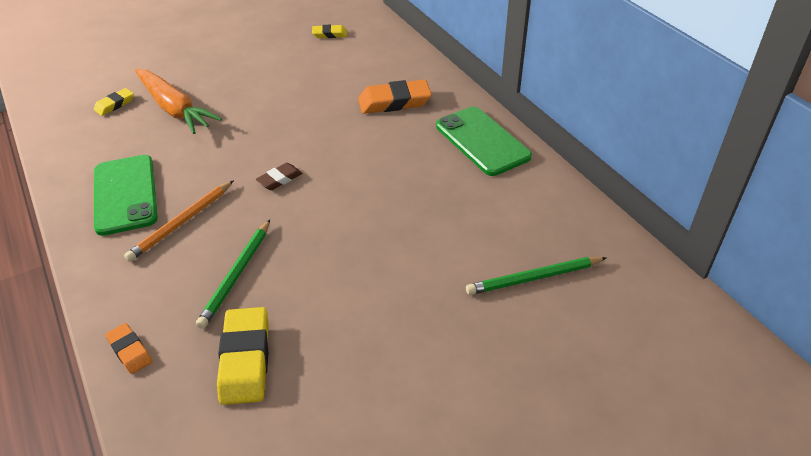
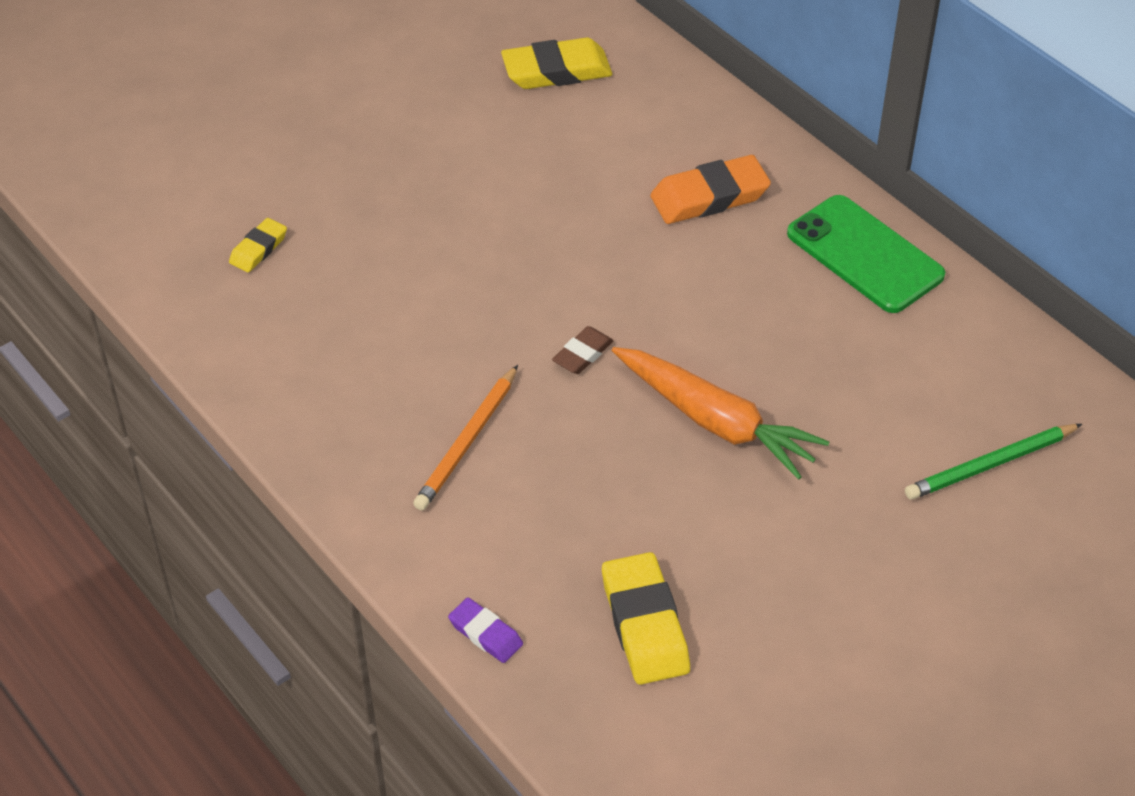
camera: 10 degrees left, 5 degrees up
(125, 194) = (360, 406): green phone -> none
(130, 351) = (485, 634): orange eraser -> purple eraser
(174, 109) = (361, 247): orange carrot -> orange carrot (715, 421)
(237, 275) = (583, 511): green pencil -> none
(329, 34) = (556, 71): yellow eraser -> yellow eraser, size x1.80

